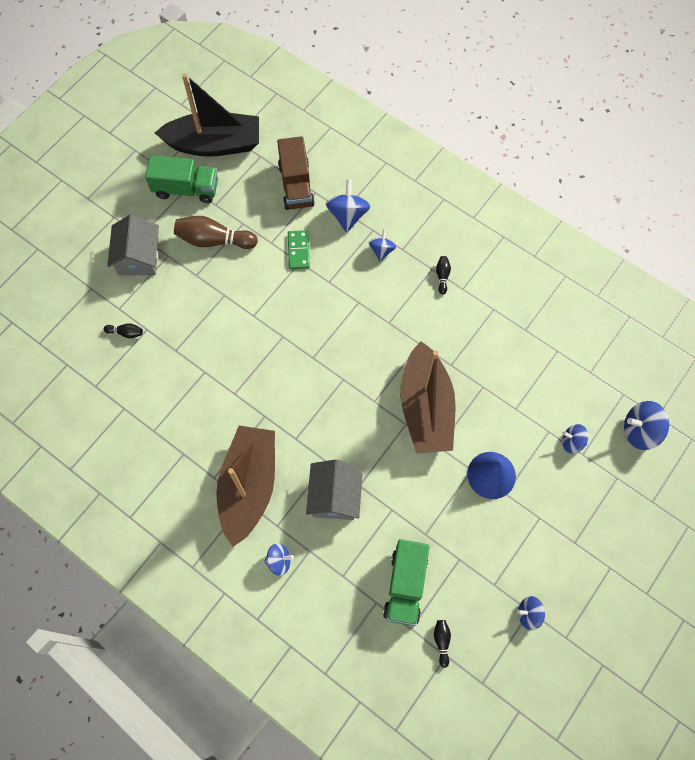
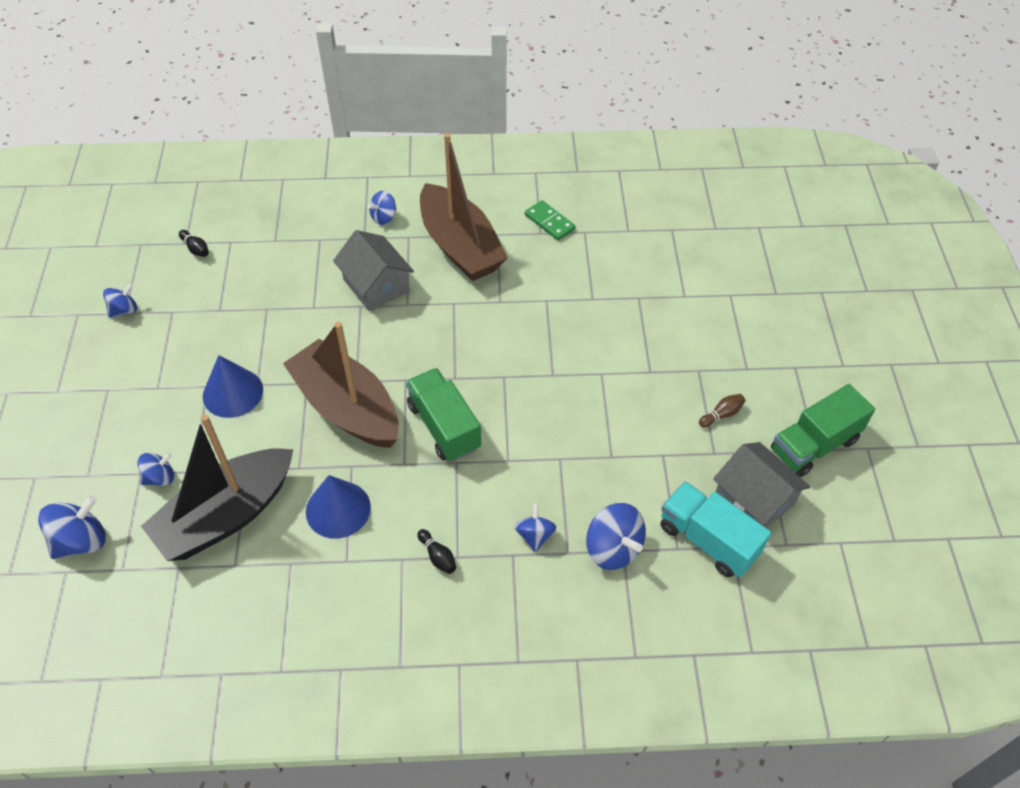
camera: 140 degrees right, 15 degrees down
(126, 333) = (698, 281): black bowling pin -> none
(138, 257) = (771, 347): grey house -> grey house (754, 499)
(214, 144) = (850, 518): black boat -> black boat (226, 515)
(214, 240) = (721, 414): brown bowling pin -> brown bowling pin, size x0.47
(296, 185) = (708, 540): brown truck -> turquoise truck
(298, 251) = (625, 467): green domino -> green domino (549, 222)
(381, 250) = (535, 535): blue spinning top -> blue spinning top turned 150 degrees counterclockwise
(405, 585) = (257, 264): green truck -> green truck (444, 427)
(477, 343) = (338, 509): none -> blue cone

